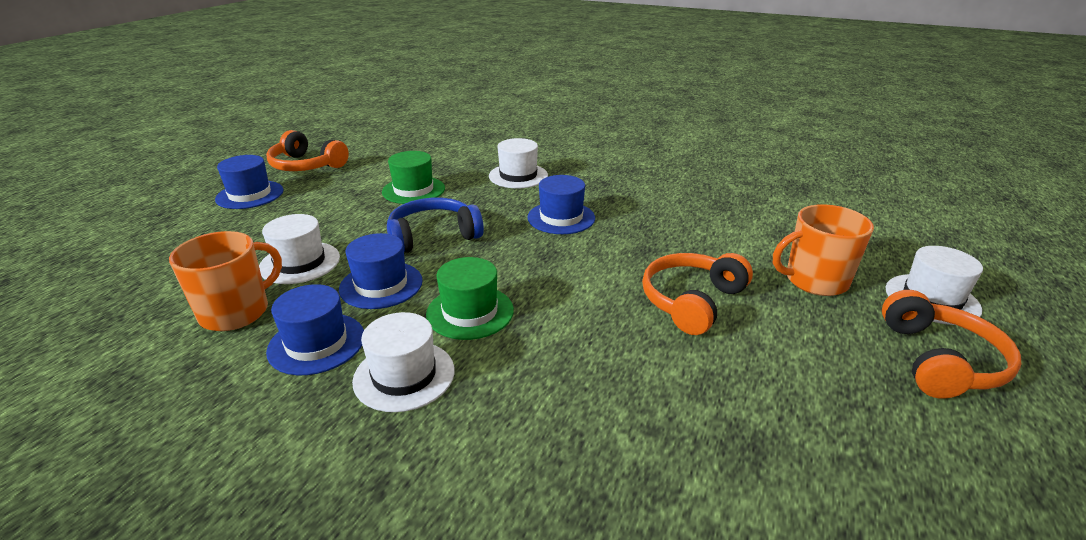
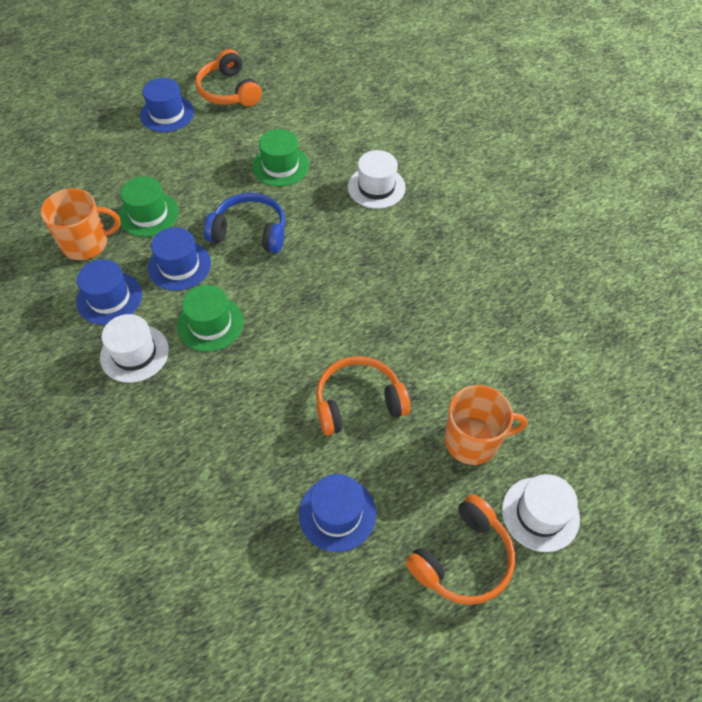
camera: 35 degrees right, 25 degrees up
(300, 262) = (148, 214): white hat -> green hat
(561, 218) = (358, 261): blue hat -> blue hat (337, 513)
(815, 280) = (473, 440): orange mug -> orange mug turned 150 degrees clockwise

